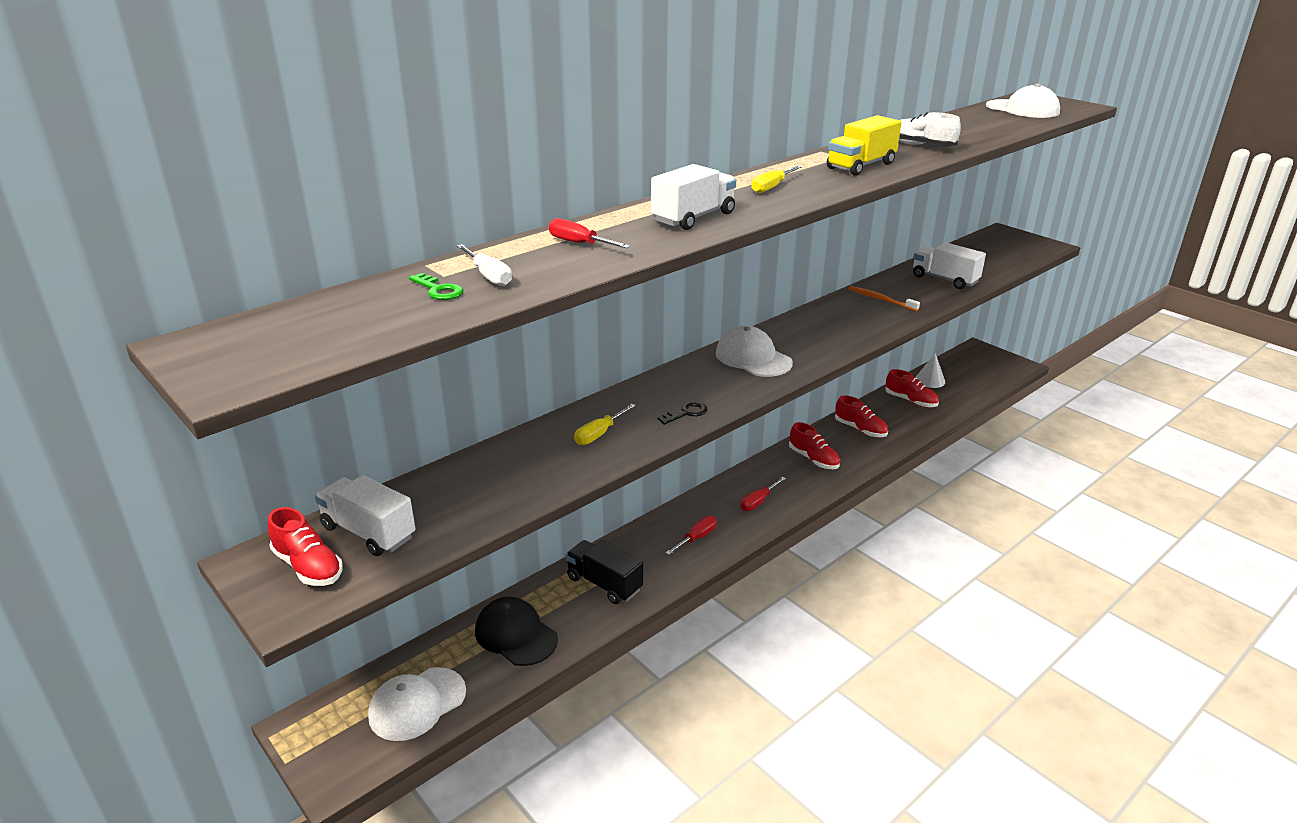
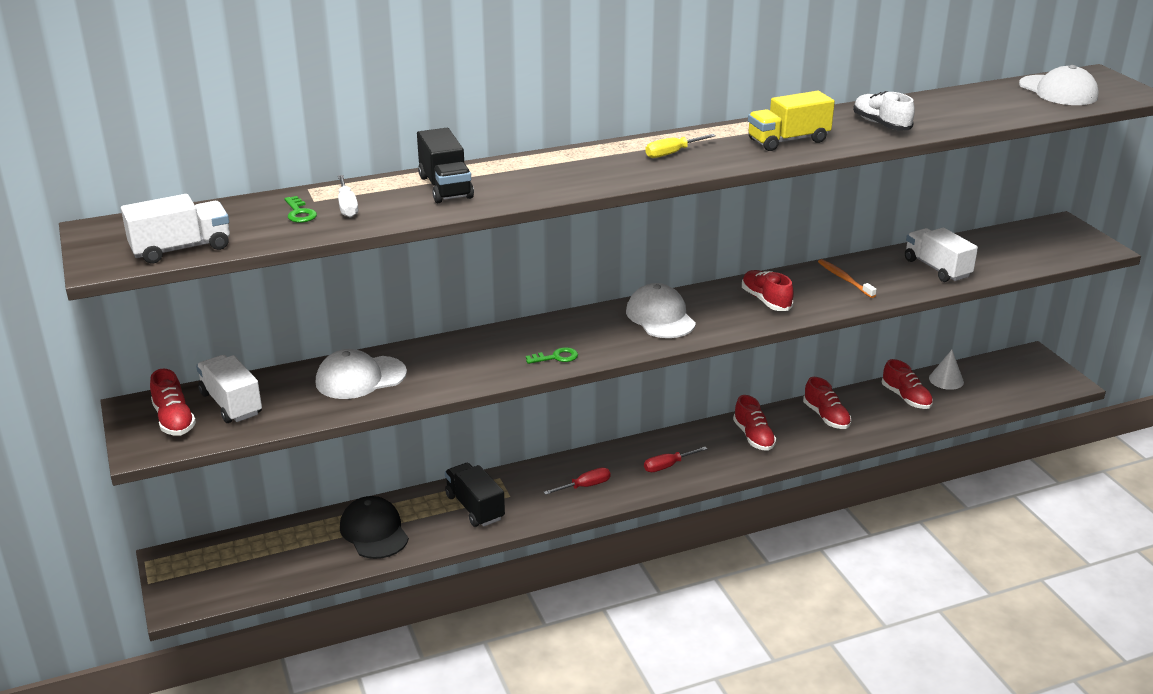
camera: 20 degrees right, 0 degrees up
(417, 704) = (266, 566): white cap -> white cap (360, 378)
(580, 243) = (445, 187): red screwdriver -> black truck
(599, 434) = (466, 361): yellow screwdriver -> none
(686, 413) = (556, 357): black key -> green key
(693, 218) = (567, 176): white truck -> white truck (181, 249)
(832, 328) = (766, 300): none -> red shoe

